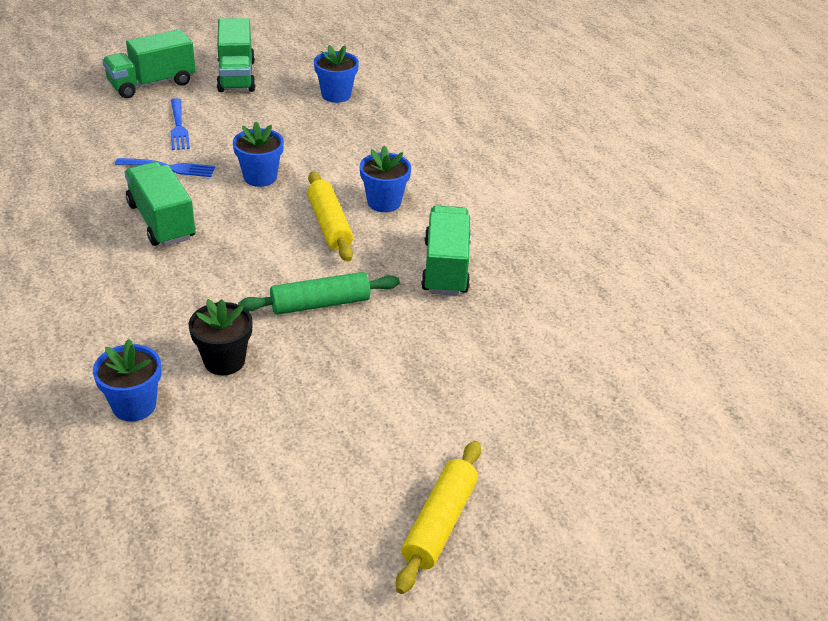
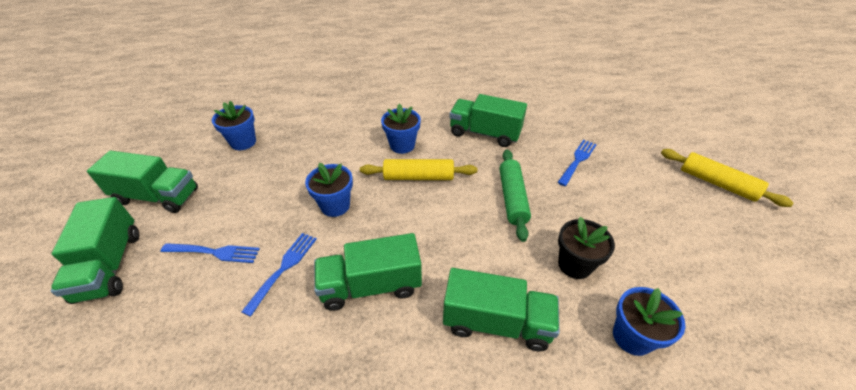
camera: 70 degrees left, 5 degrees up
(135, 306) = (496, 322): none -> green truck
(426, 362) = (577, 160): none -> blue fork

